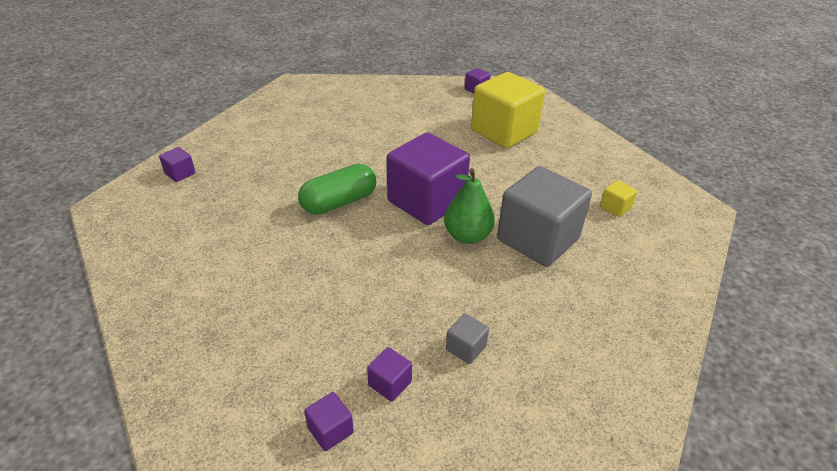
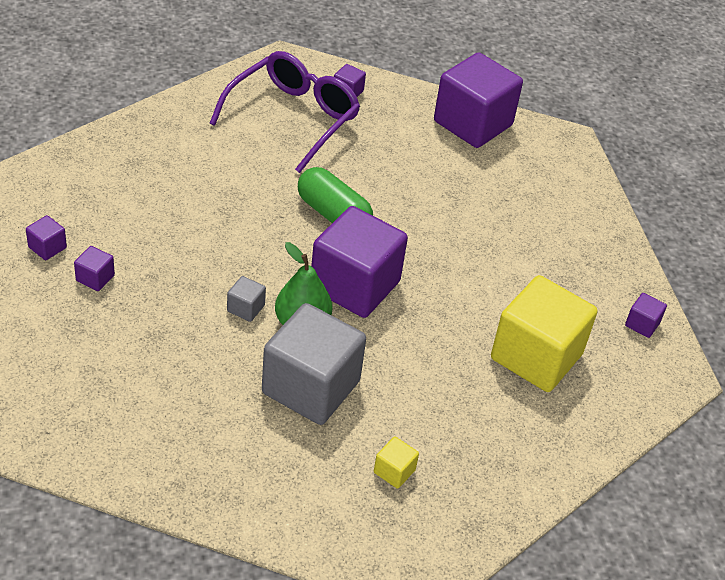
camera: 75 degrees right, 5 degrees up
(199, 211) = (292, 118): none -> purple glasses
(256, 118) = (473, 123): none -> purple cube
(466, 348) = (140, 327): grey cube -> grey cube (246, 308)

